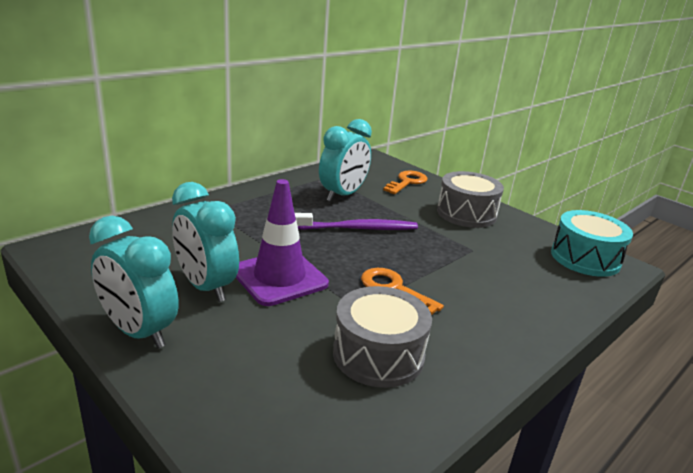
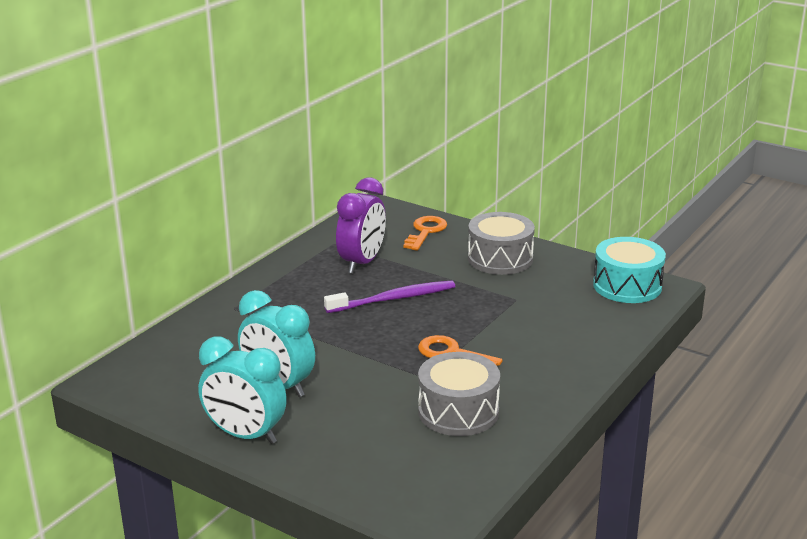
camera: 10 degrees left, 0 degrees up
(279, 277) = (341, 364): purple traffic cone -> none
(343, 195) = (362, 263): turquoise clock -> purple clock

